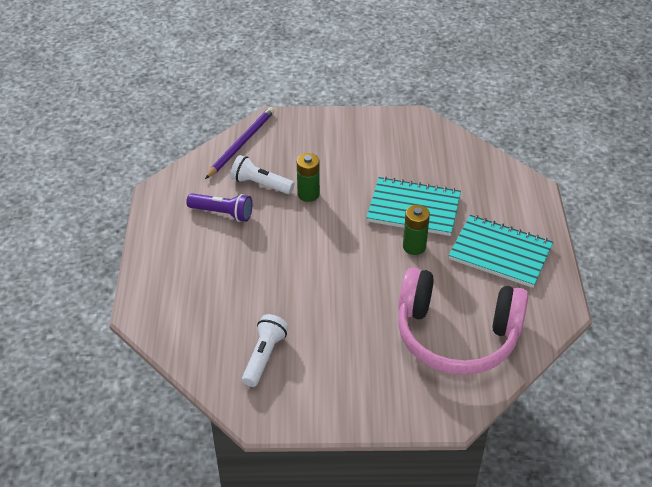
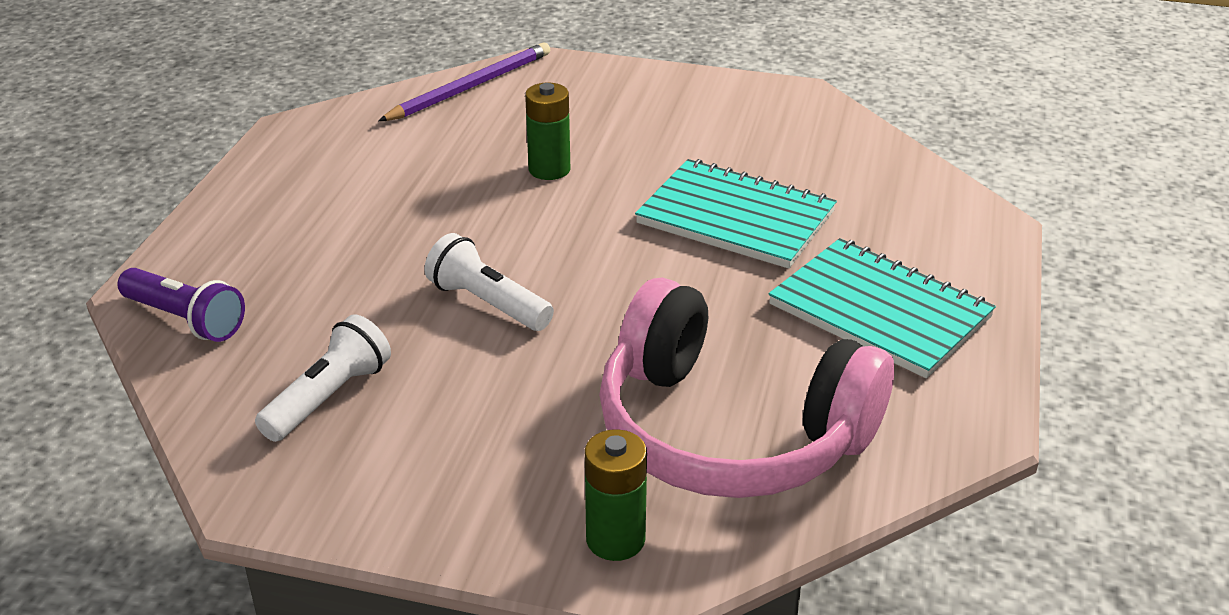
camera: 15 degrees right, 10 degrees down
(222, 213) = (382, 173): purple flashlight -> purple flashlight (186, 320)
(260, 184) = (472, 144): white flashlight -> white flashlight (487, 303)
(414, 246) = (710, 274): green battery -> green battery (615, 539)

